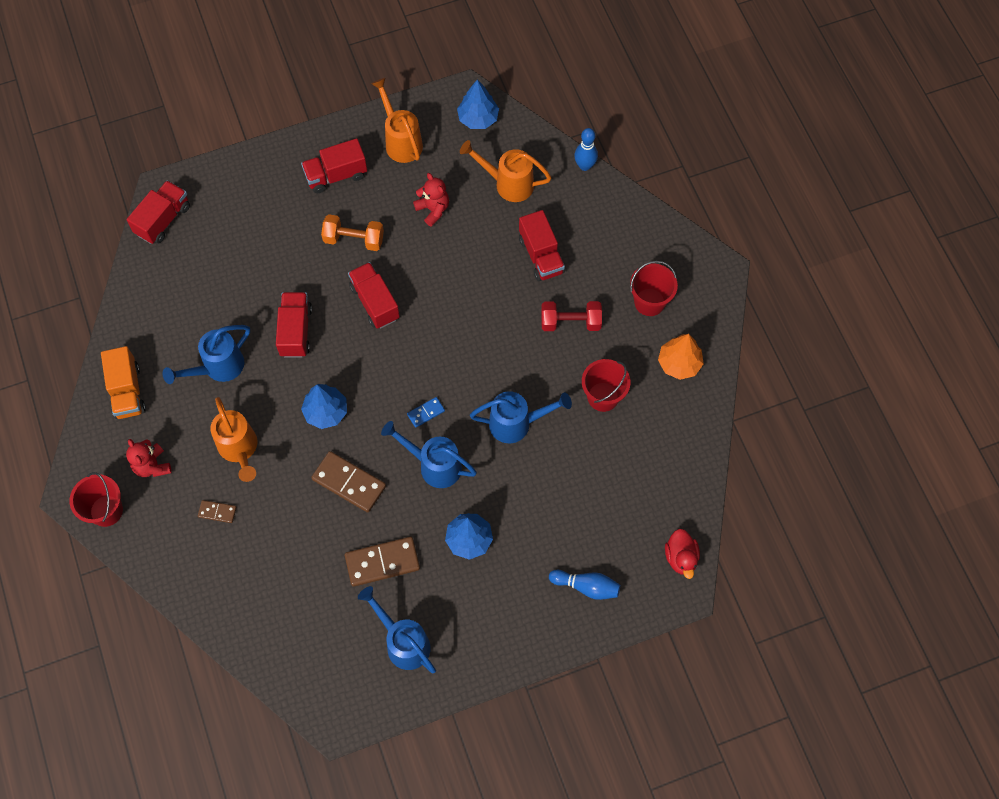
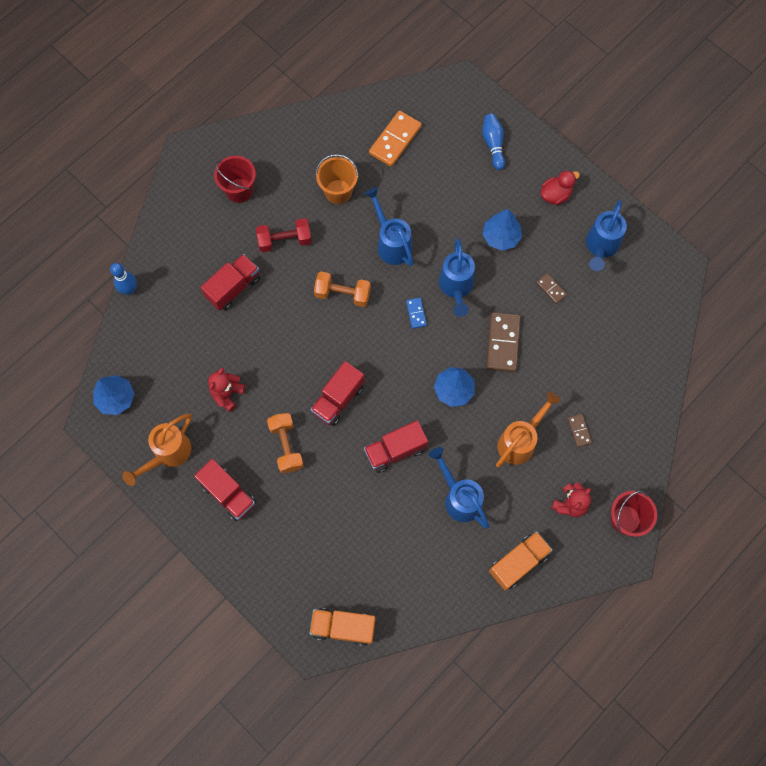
camera: 115 degrees left, 5 degrees up
(163, 220) = (343, 627): red truck -> orange truck
(218, 367) = (459, 497): blue watering can -> blue watering can turned 150 degrees counterclockwise
(382, 562) = (551, 289): brown domino -> brown domino, size x0.52
(426, 413) = (416, 313): blue domino -> blue domino turned 45 degrees clockwise
(483, 352) = (342, 294): none -> orange dumbbell
(508, 184) = (174, 343): orange watering can -> none
(570, 322) = (285, 240): red dumbbell -> red dumbbell turned 75 degrees counterclockwise
(603, 397) = (338, 192): red bucket -> orange bucket
(640, 482) = (395, 140): none -> orange domino
(679, 363) = (283, 150): orange tree -> none
(681, 557) = (439, 93): red duck -> red duck (555, 195)

